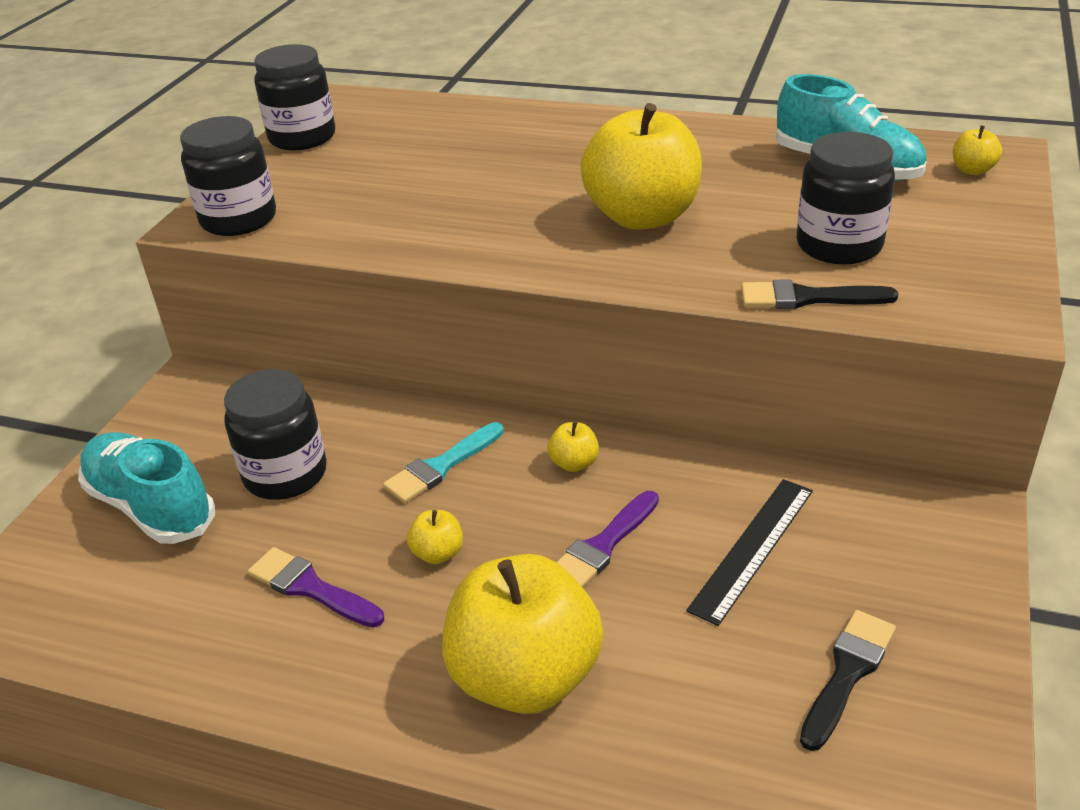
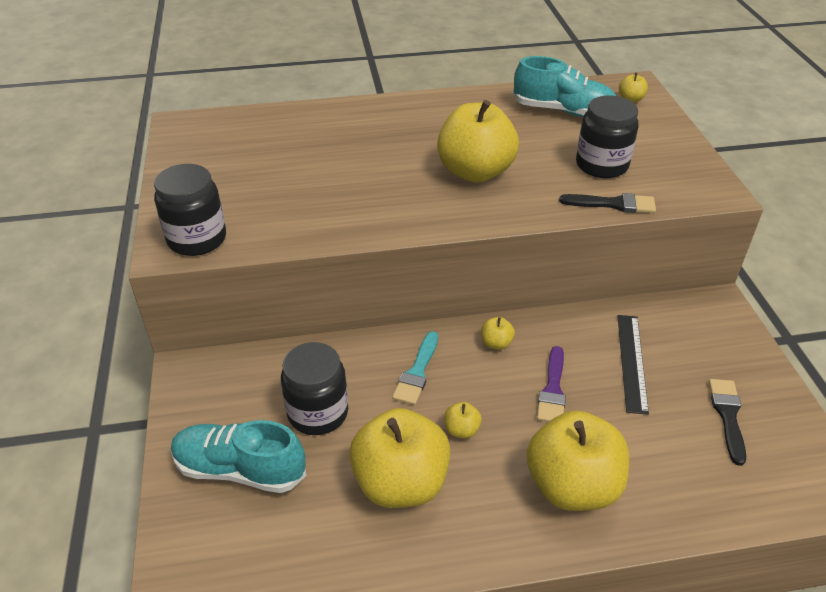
camera: 30 degrees left, 5 degrees up
(302, 137) = (183, 161): black jar -> none
(311, 588) = (400, 483): purple brush -> yellow apple
(807, 298) = (613, 204): black brush -> black brush turned 150 degrees counterclockwise

